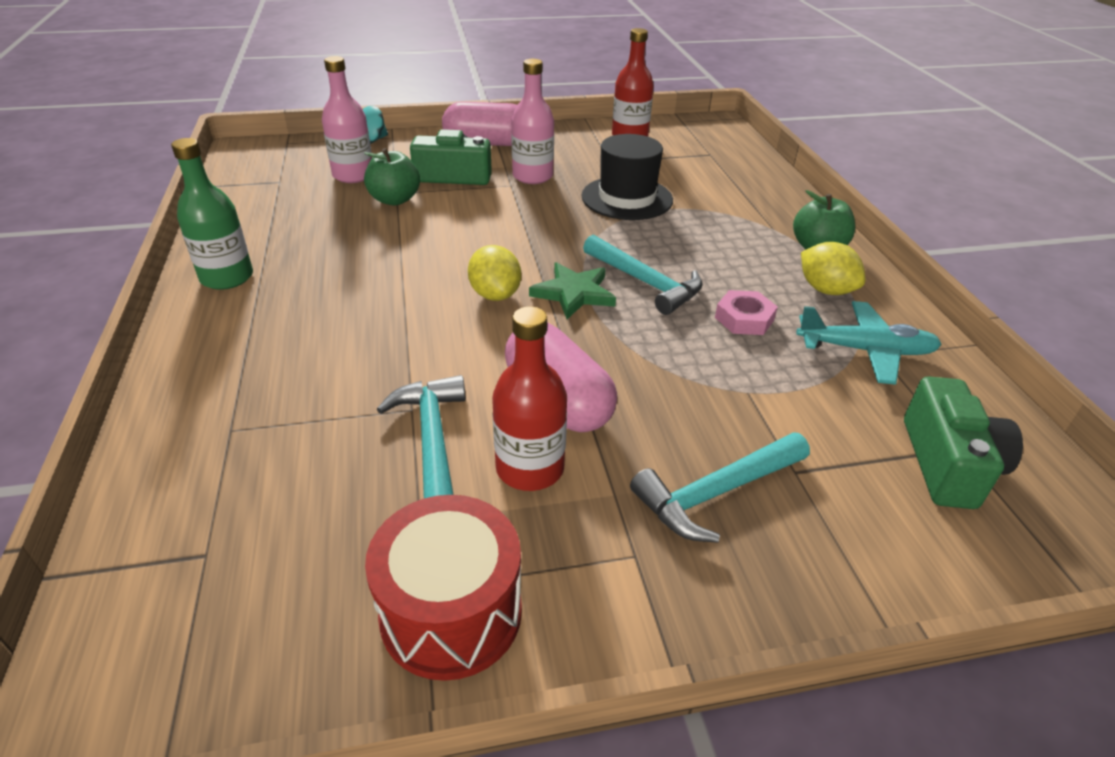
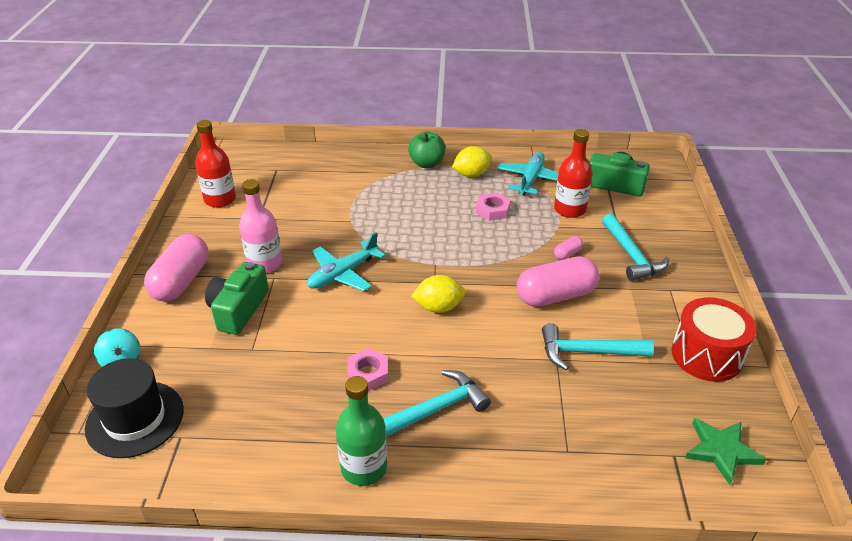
camera: 75 degrees left, 0 degrees up
(353, 175) = (198, 378): pink bottle -> none
(367, 261) = (368, 373): none -> pink nut
(394, 200) = (266, 351): green apple -> none
(530, 468) = (611, 315): red bottle -> red bottle (569, 209)
(534, 222) = (342, 274): none -> turquoise plane
(574, 293) = (447, 271): green star -> green star (721, 451)
(627, 198) = (327, 222): black hat -> black hat (135, 419)
(645, 282) = (444, 238): turquoise hammer -> turquoise hammer (436, 409)
(675, 407) = (567, 254): none -> pink capsule

